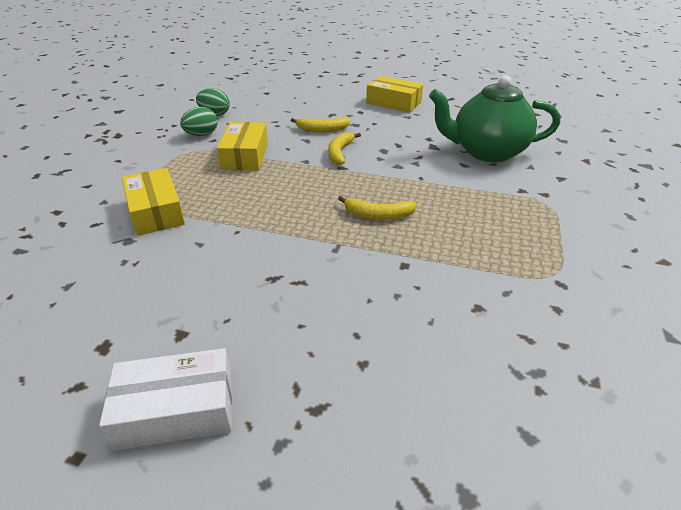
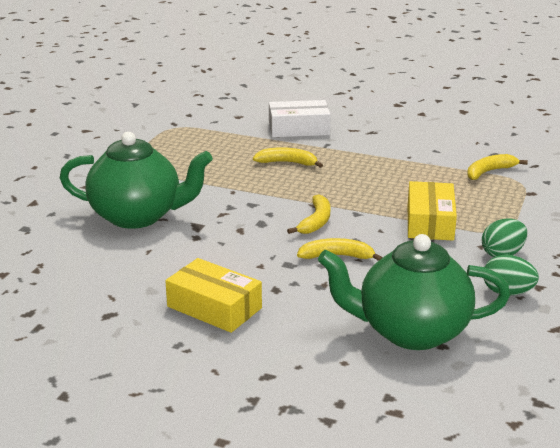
camera: 175 degrees left, 10 degrees down
(156, 212) = (489, 172): yellow box -> yellow banana
(176, 409) = (409, 94): white box -> white box (299, 129)
(281, 97) = (410, 331): none -> green teapot

